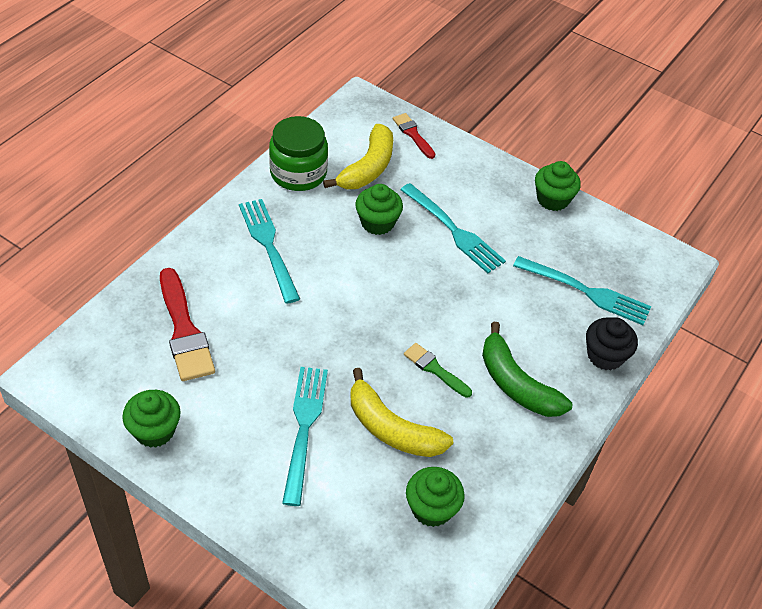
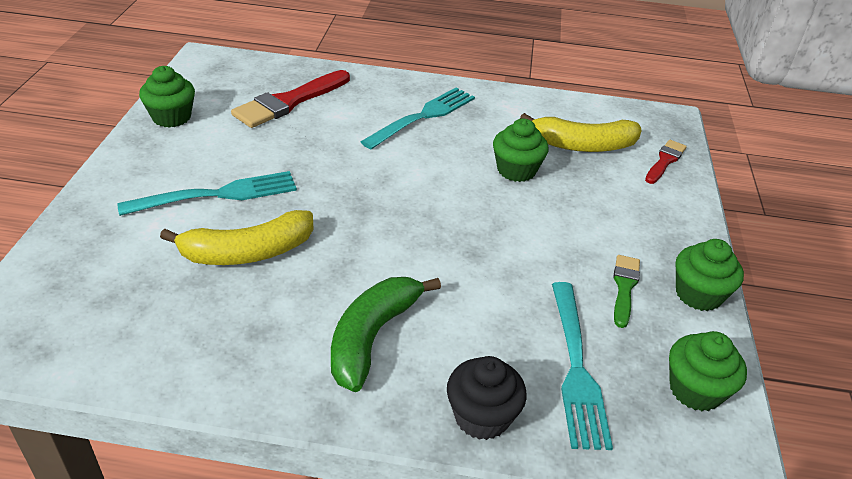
camera: 65 degrees right, 10 degrees down
(298, 173) = (529, 108): green jar -> none
(391, 428) = (247, 252): yellow banana -> yellow banana turned 120 degrees counterclockwise
(431, 508) = (152, 311): green cupcake -> green cupcake (695, 390)
(435, 369) = (349, 263): green brush -> green brush (624, 287)
(454, 230) = (560, 225): turquoise fork -> none

